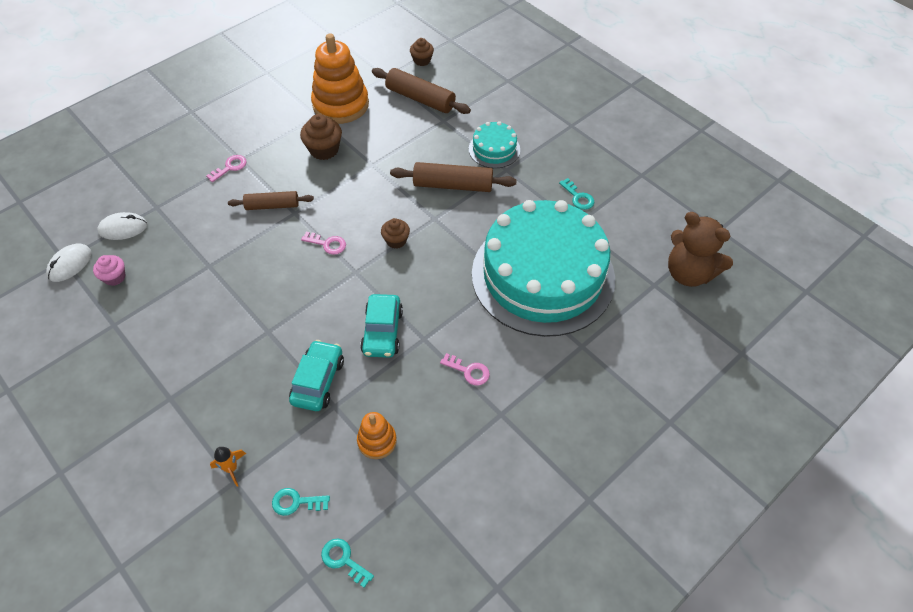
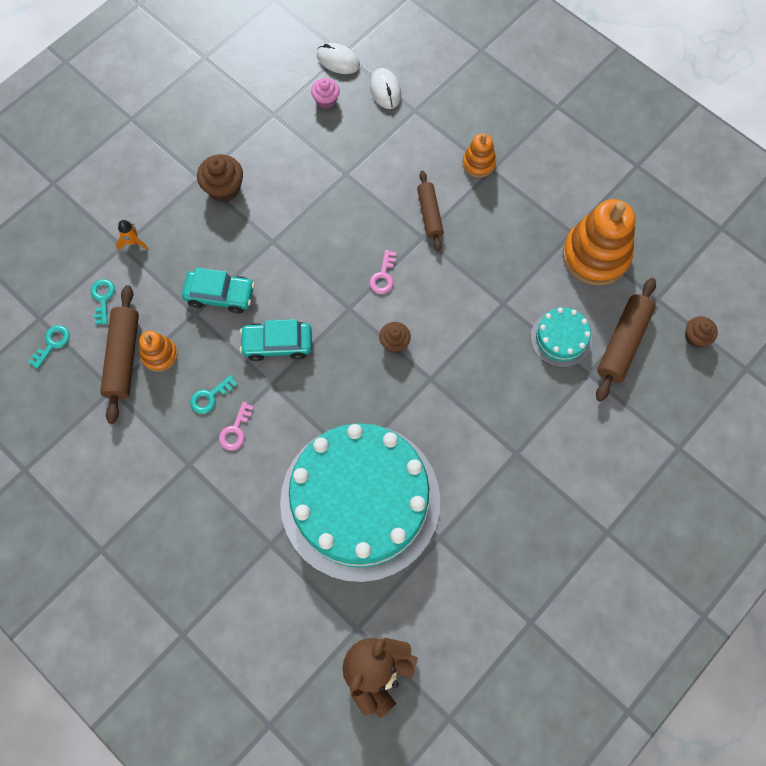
camera: 85 degrees right, 15 degrees up
(230, 167) = (478, 163): pink key -> orange stacking toy
(324, 150) = (519, 250): brown cupcake -> brown cupcake (224, 188)
(453, 185) = (483, 394): brown rolling pin -> brown rolling pin (123, 357)
(494, 149) = (548, 437): turquoise cake -> turquoise cake (561, 338)
(578, 197) = (482, 540): turquoise key -> turquoise key (210, 397)

